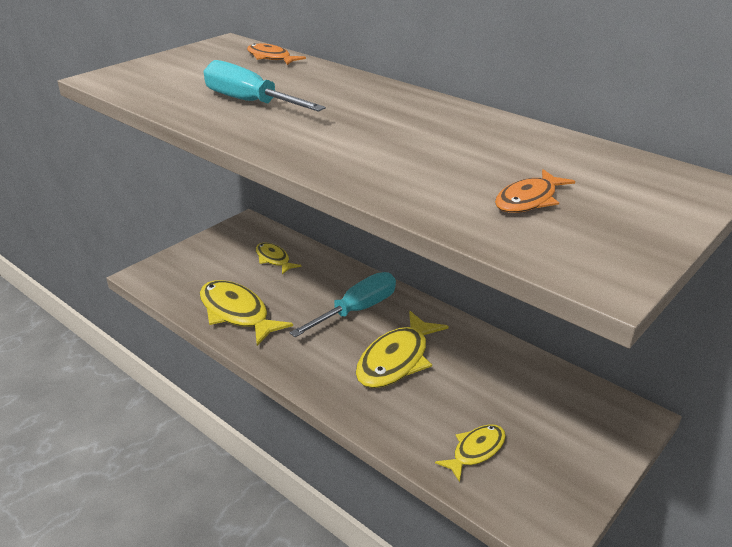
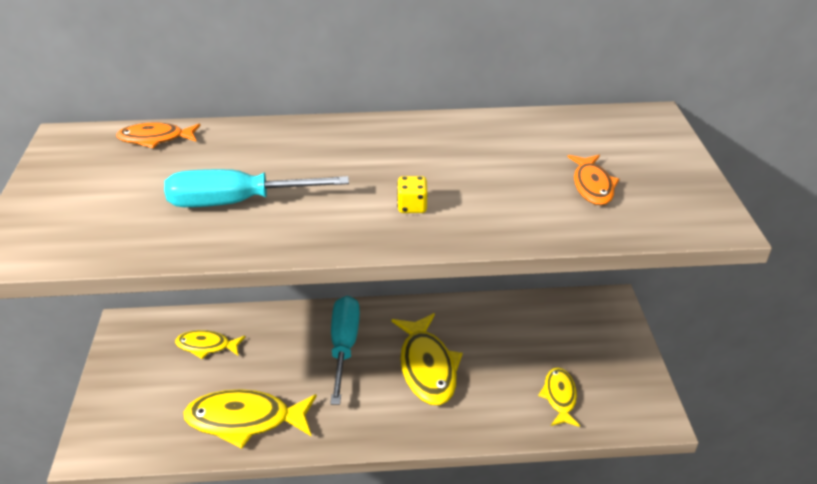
camera: 45 degrees left, 5 degrees up
(352, 149) = (412, 206): none -> yellow dice

